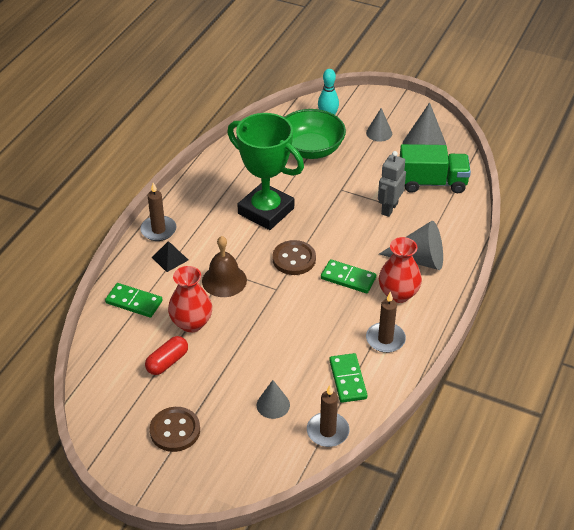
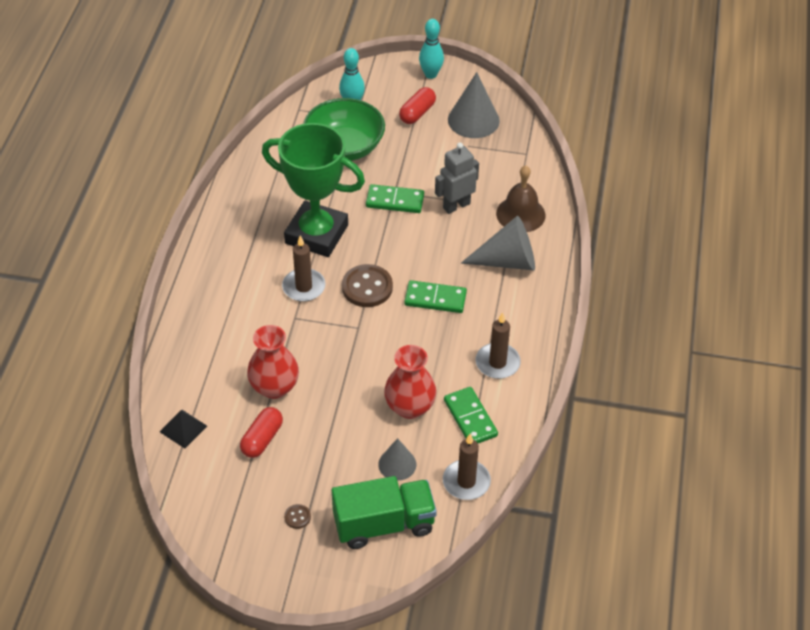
camera: 15 degrees left, 5 degrees up
(134, 302) = (199, 375): green domino -> green domino (395, 201)
(158, 230) = (198, 281): brown candle -> brown candle (304, 287)
(170, 258) = (223, 313): black pyramid -> black pyramid (183, 428)
(175, 430) = (297, 517): brown button -> brown button, size x0.46
(224, 280) = (295, 328): brown bell -> brown bell (520, 214)
(379, 133) = (417, 113): grey cone -> red capsule
(389, 208) = (456, 205): grey robot -> grey robot turned 45 degrees clockwise
(398, 294) = (496, 307): red vase -> red vase (410, 407)
(399, 106) = (431, 74): none -> turquoise bowling pin
(432, 183) = (495, 165): green truck -> green truck (384, 524)

